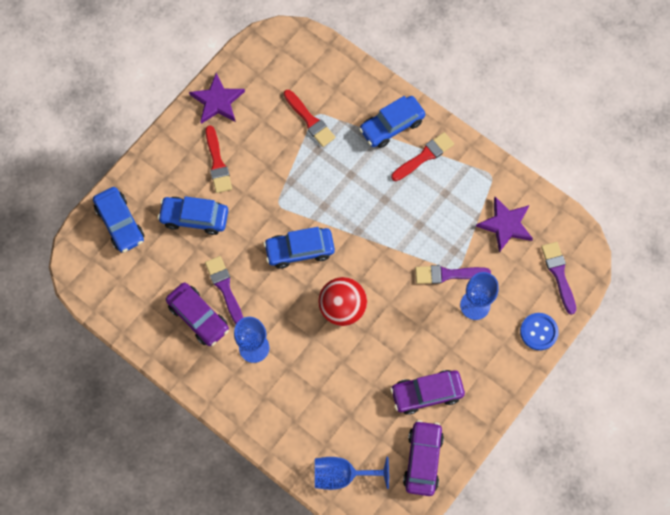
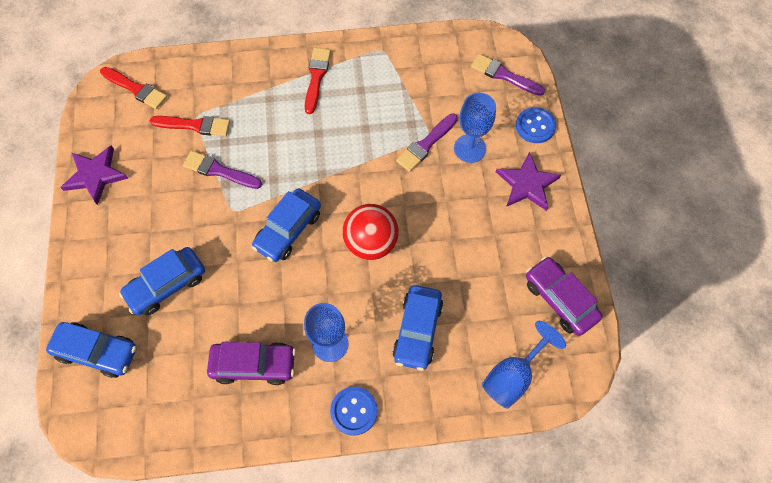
camera: 45 degrees left, 5 degrees down
(217, 163) = (144, 223): red brush -> red brush (136, 89)
(225, 288) = (253, 318): purple brush -> purple brush (219, 171)
(228, 401) = (354, 411): none -> blue button
(391, 126) = (267, 77): blue car -> blue car (417, 330)
(426, 393) = (506, 246): purple car -> none
(505, 225) = (429, 74): purple star -> purple star (527, 184)

